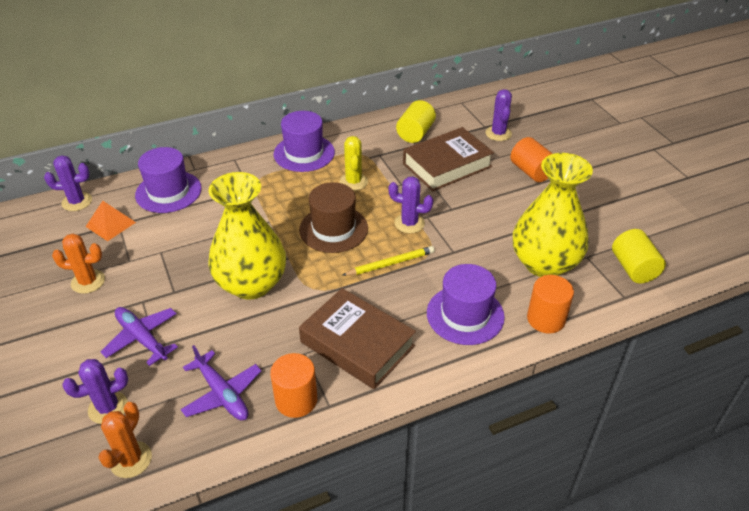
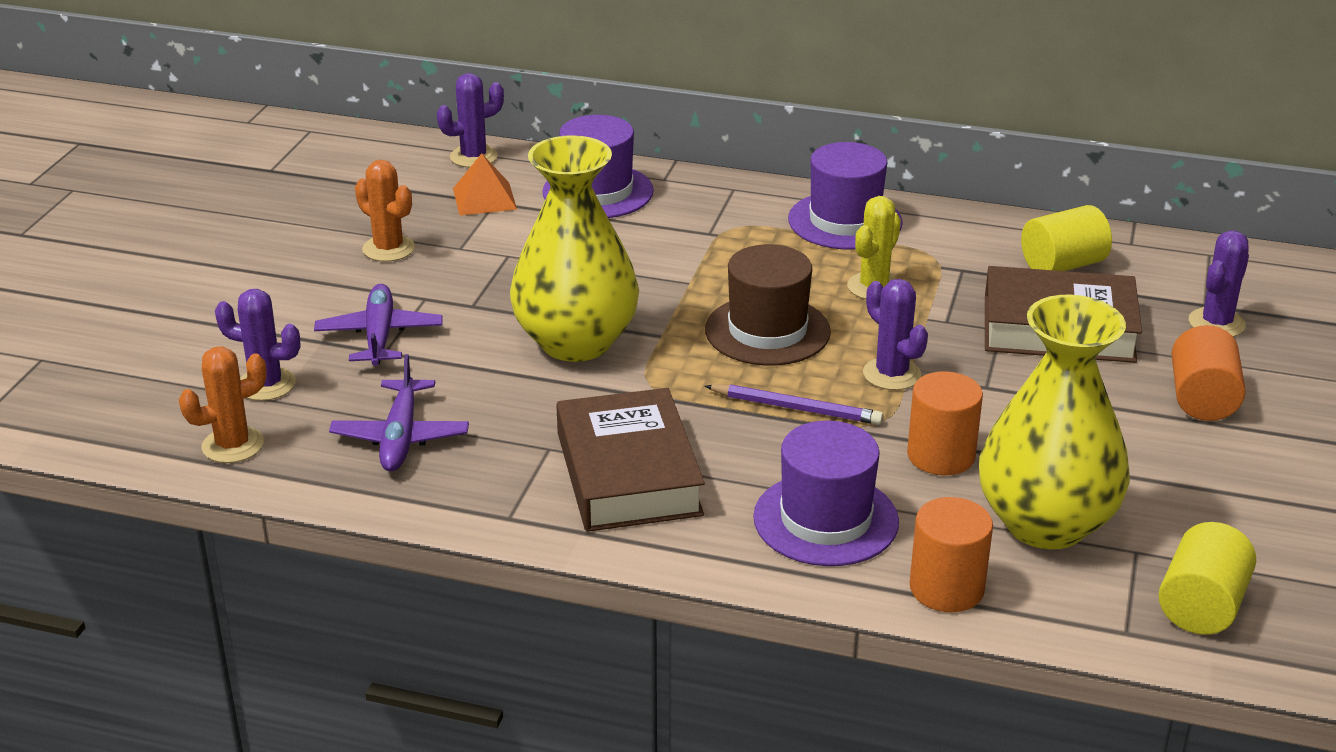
camera: 40 degrees right, 10 degrees down
(77, 202) = (473, 157): purple cactus -> purple cactus turned 60 degrees counterclockwise
(296, 400) = (477, 490): orange cylinder -> orange cylinder (941, 456)
(390, 263) = (796, 408): yellow pencil -> purple pencil

